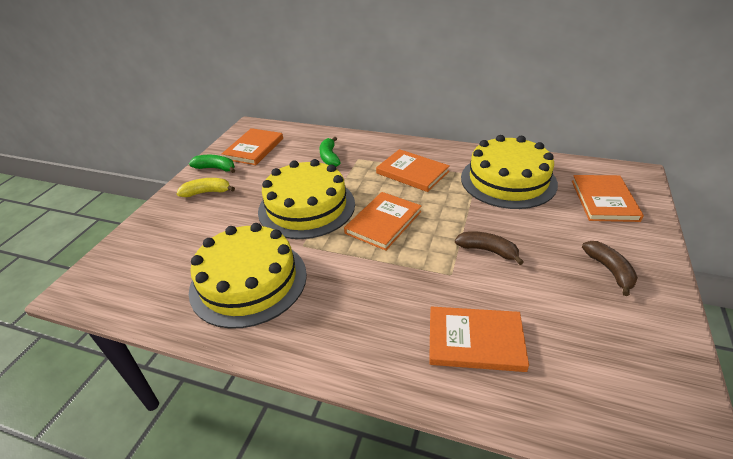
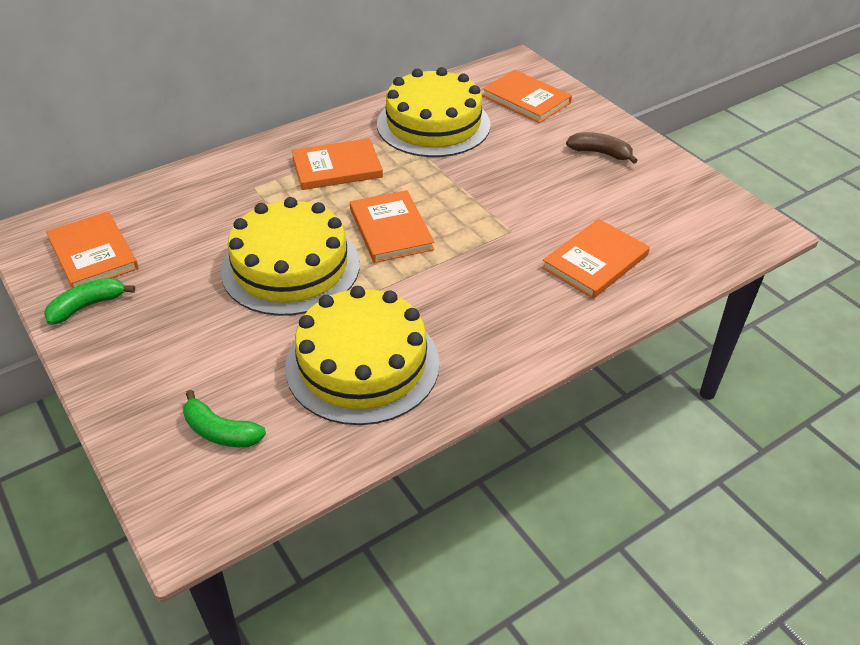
camera: 55 degrees left, 5 degrees up
(207, 192) = (136, 335): yellow banana -> none
(329, 157) = (217, 205): green banana -> green banana (220, 431)
(487, 251) = (508, 194): brown banana -> none

